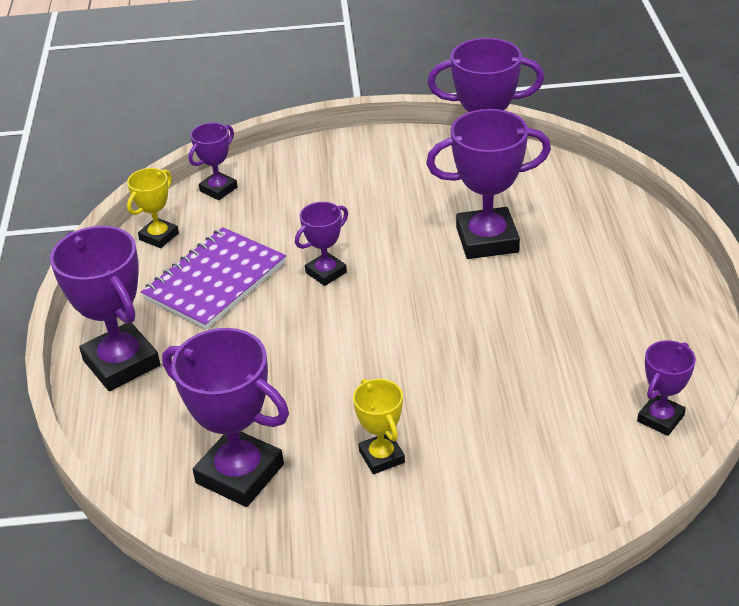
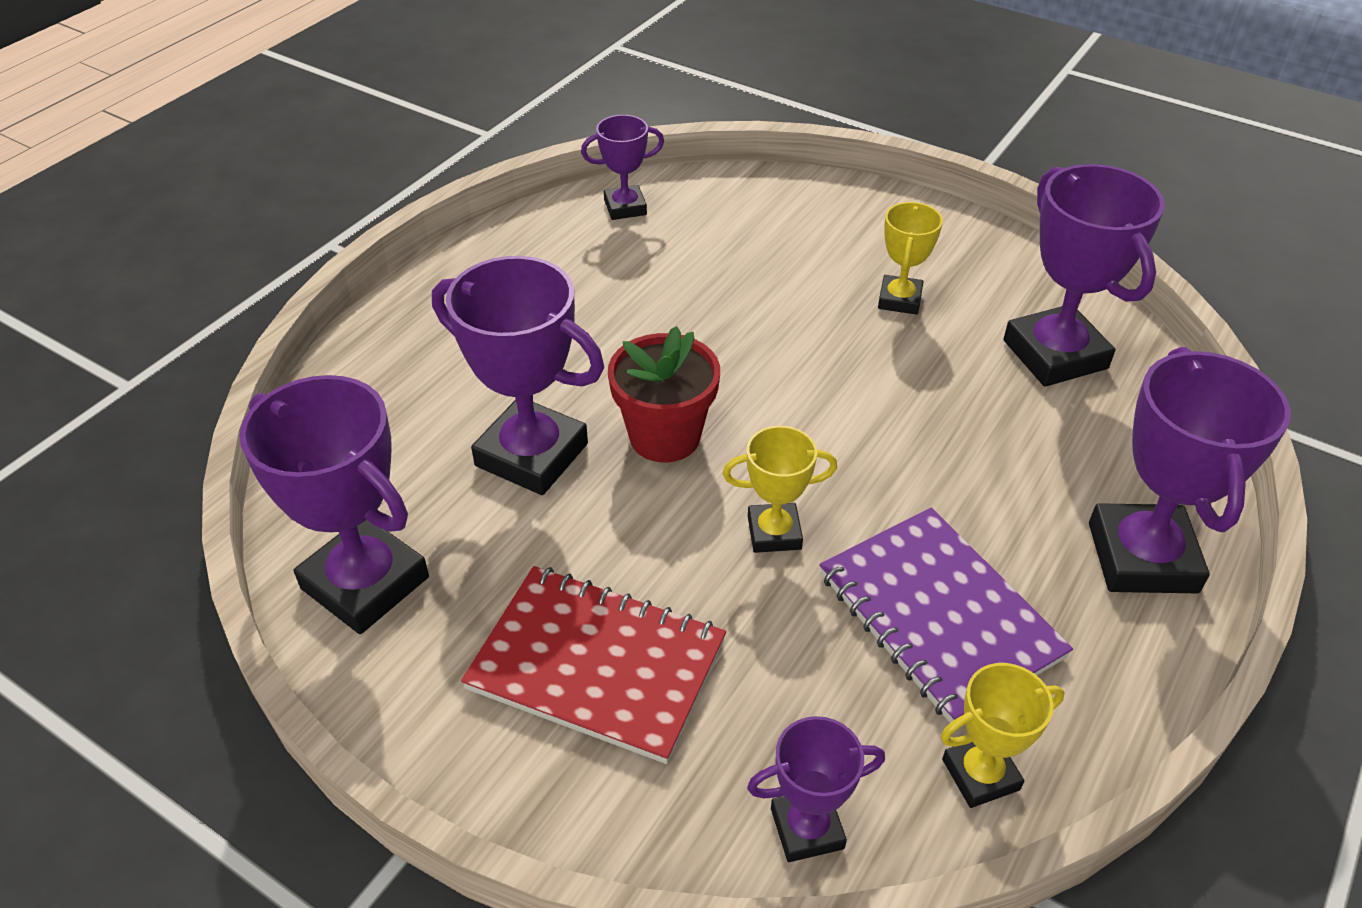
camera: 145 degrees left, 5 degrees up
(215, 281) = (938, 616): purple notebook -> purple notebook turned 75 degrees clockwise
(326, 272) = (774, 533): purple trophy -> yellow trophy
(352, 189) = (597, 665): none -> red notebook
(432, 284) = (665, 436): none -> red flower pot

